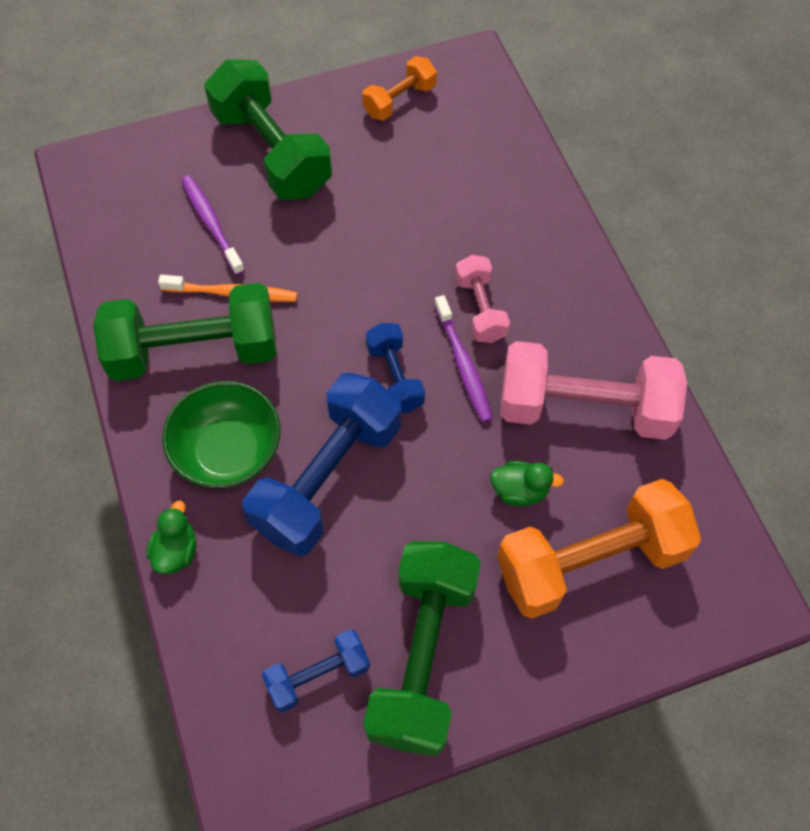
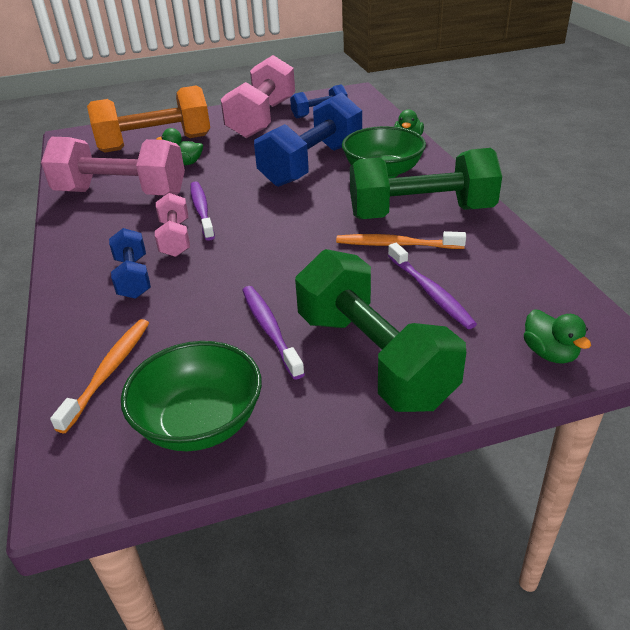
camera: 175 degrees left, 25 degrees down
(132, 157) = (549, 353): none -> green duck
(358, 181) = (270, 330): none -> purple toothbrush
(395, 377) = (257, 204): blue dumbbell -> blue dumbbell (133, 277)
(399, 101) = (200, 422): orange dumbbell -> green bowl
(423, 656) = (262, 119): green dumbbell -> pink dumbbell
(483, 140) = (108, 372): none -> orange toothbrush

